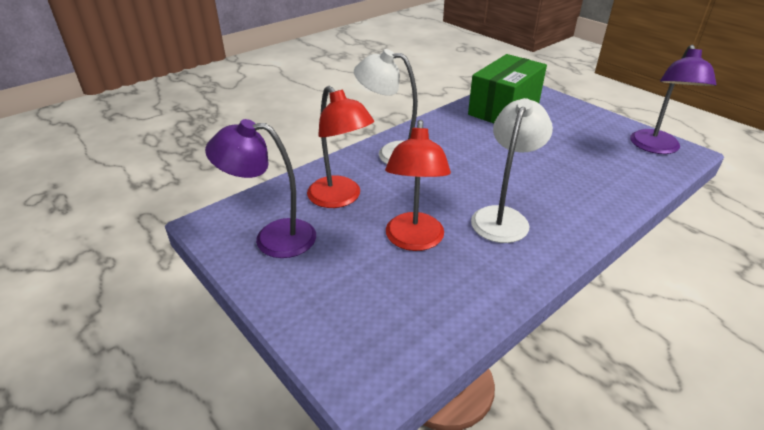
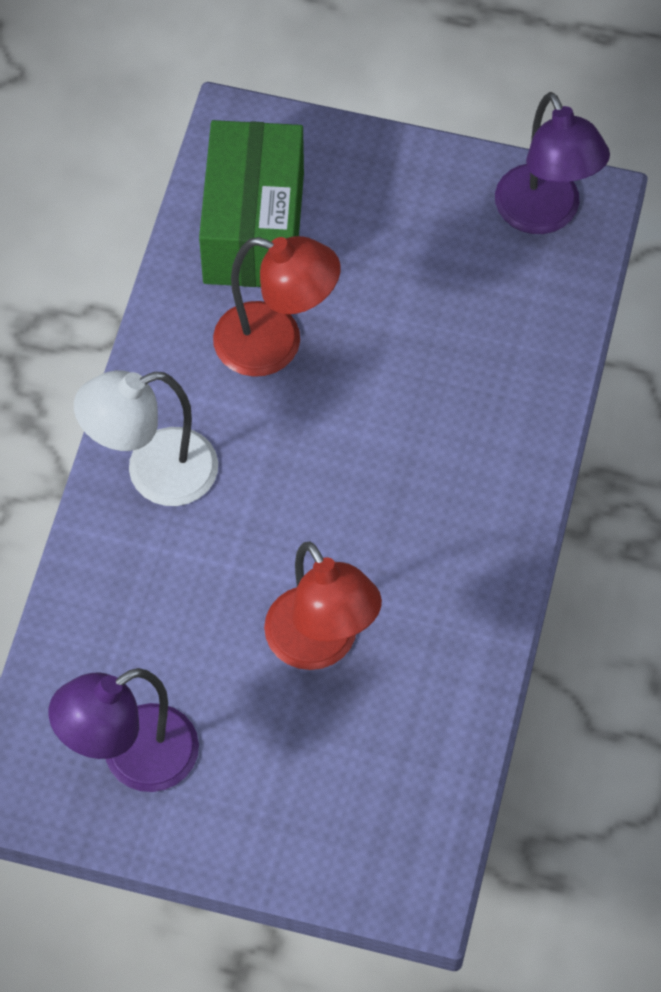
camera: 35 degrees left, 25 degrees up
(340, 198) = (158, 626): red lamp -> red lamp (275, 345)
(503, 217) = (407, 525): white lamp -> none

